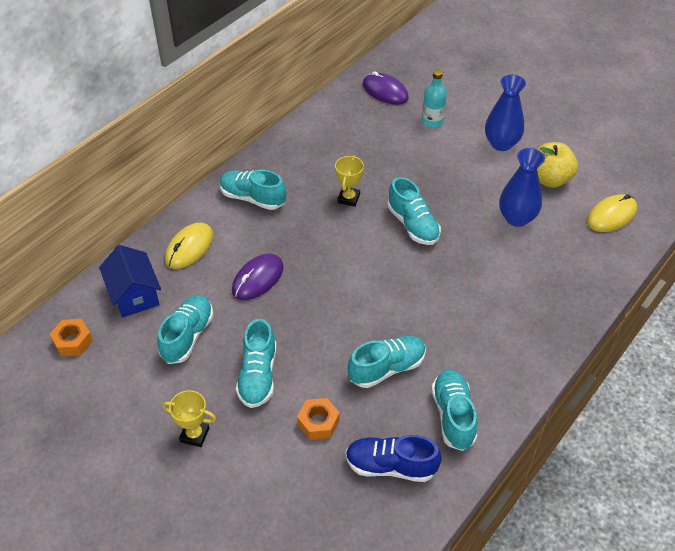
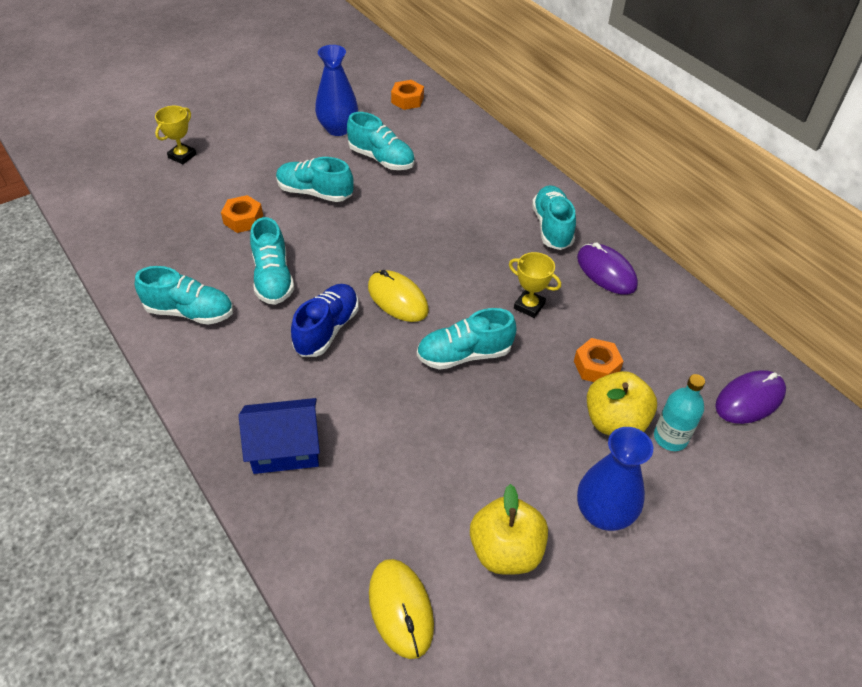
camera: 105 degrees right, 0 degrees up
(134, 294) = (445, 135): blue house -> blue house (285, 448)
(189, 248) = (492, 173): yellow mouse -> yellow mouse (397, 299)
(194, 435) = (277, 150): yellow trophy -> yellow trophy (182, 156)
(252, 198) = (552, 227): turquoise shoe -> turquoise shoe turned 45 degrees counterclockwise
(258, 279) = (431, 211): purple mouse -> purple mouse (606, 271)
(390, 466) = (170, 254): blue shoe -> blue shoe (327, 329)
(391, 158) = (596, 366): none -> orange nut
(433, 145) = (615, 422): none -> yellow apple
(516, 218) = (438, 473): blue vase -> blue vase (338, 129)

